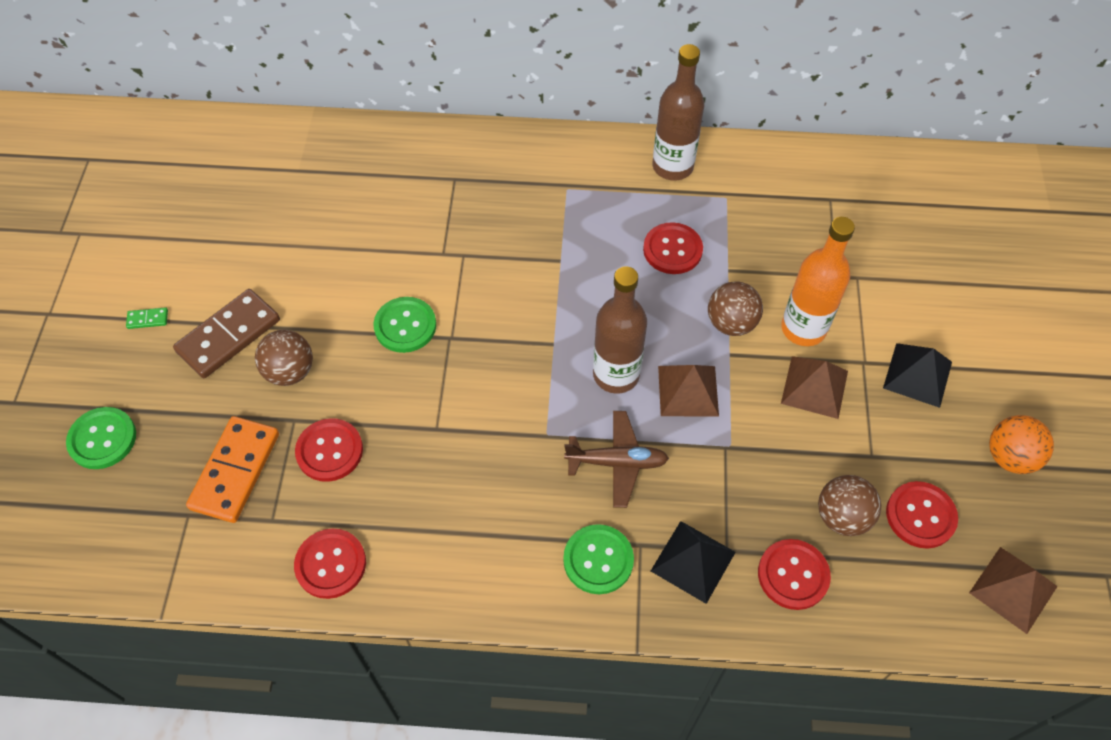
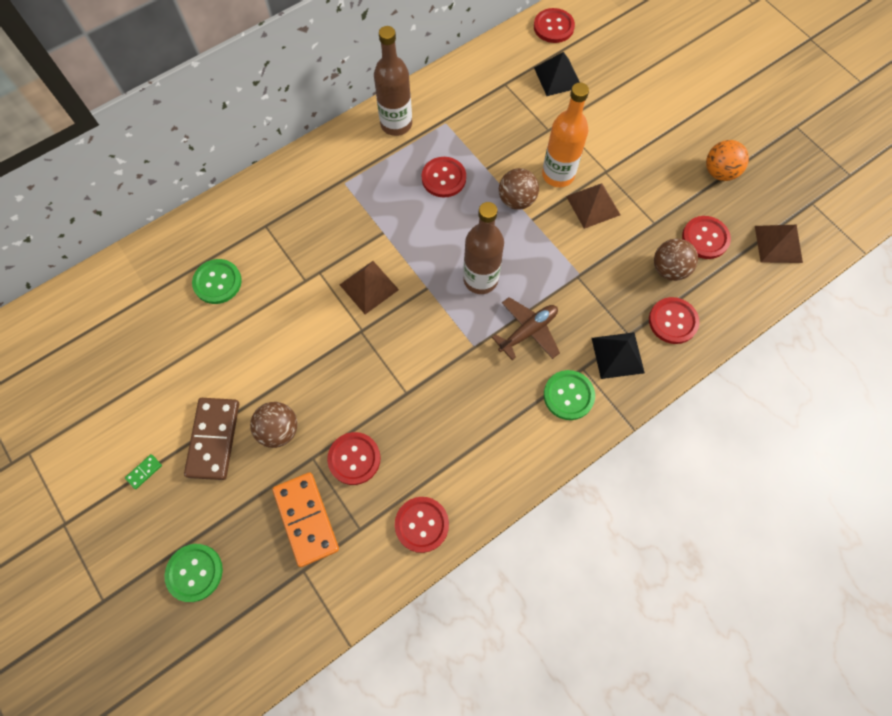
camera: 40 degrees left, 10 degrees up
(405, 326) = (325, 344): green button -> green button (217, 282)
(688, 390) = (528, 258): brown pyramid -> brown pyramid (369, 287)
(917, 375) = (638, 159): black pyramid -> black pyramid (557, 77)
(944, 175) = (553, 27): none -> red button

